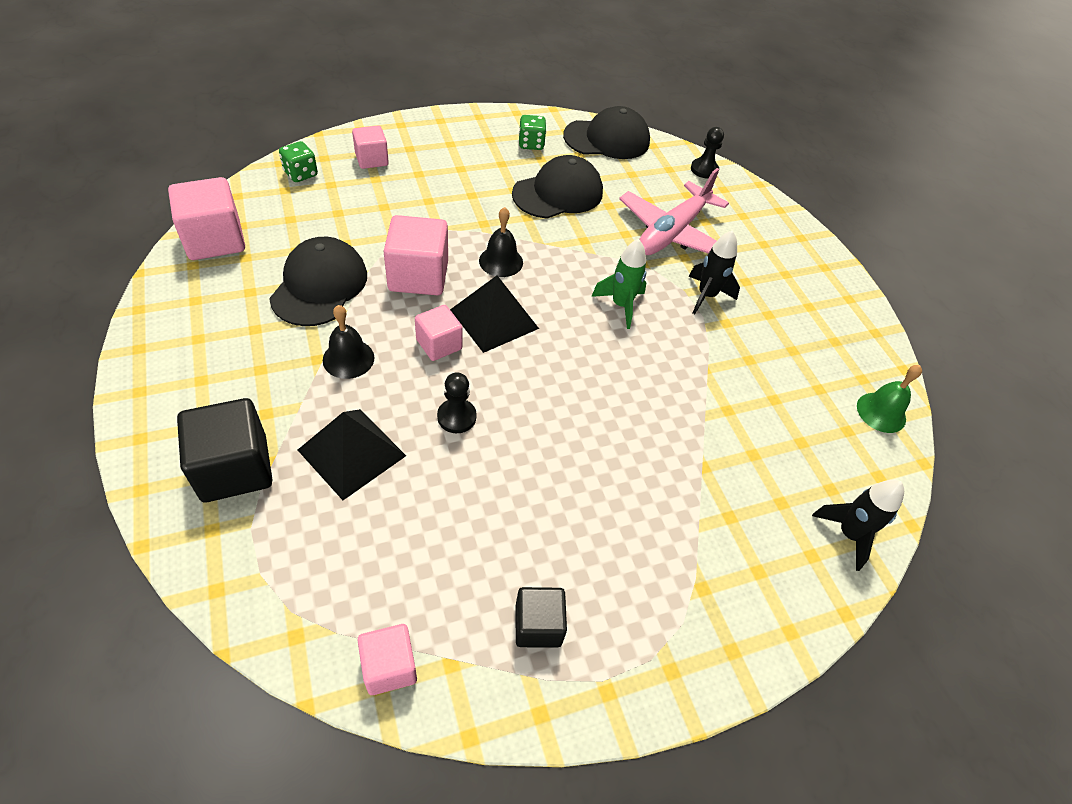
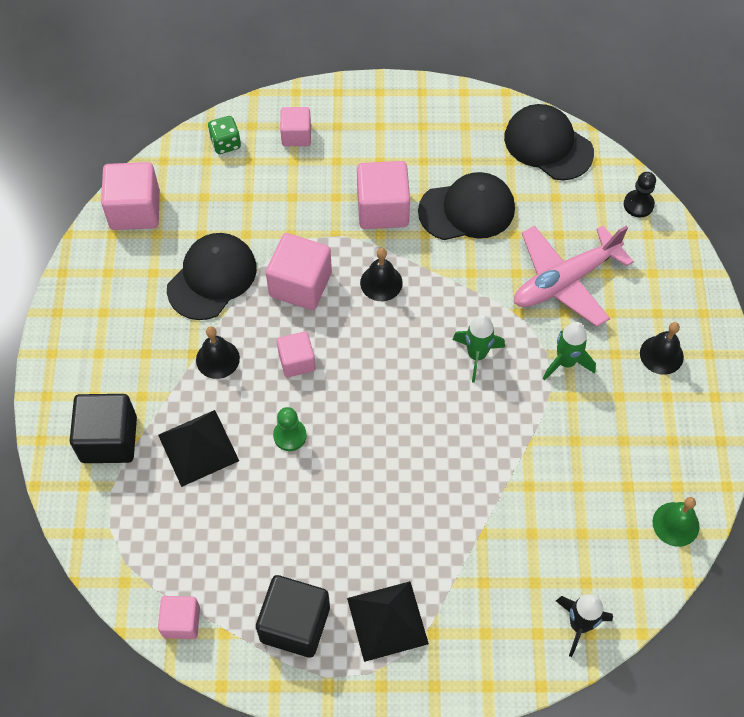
camera: 25 degrees right, 10 degrees up
(456, 417) = (290, 435): black pawn -> green pawn
(478, 203) = (382, 209): none -> pink cube
(494, 319) = (353, 345): black pyramid -> black pyramid (387, 621)
(531, 144) = (463, 139): green dice -> none
(538, 625) = (295, 624): black cube -> black cube, size x1.65
(607, 139) = (548, 145): black cap -> black cap turned 150 degrees counterclockwise
(706, 296) = (566, 362): black rocket -> green rocket
(786, 274) = (661, 355): none -> black bell

